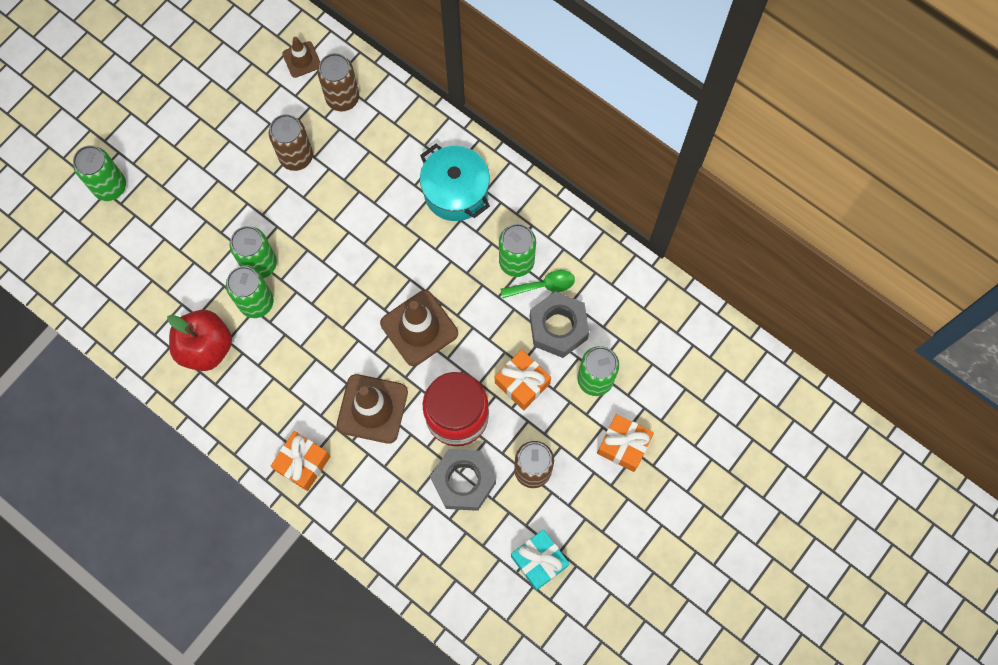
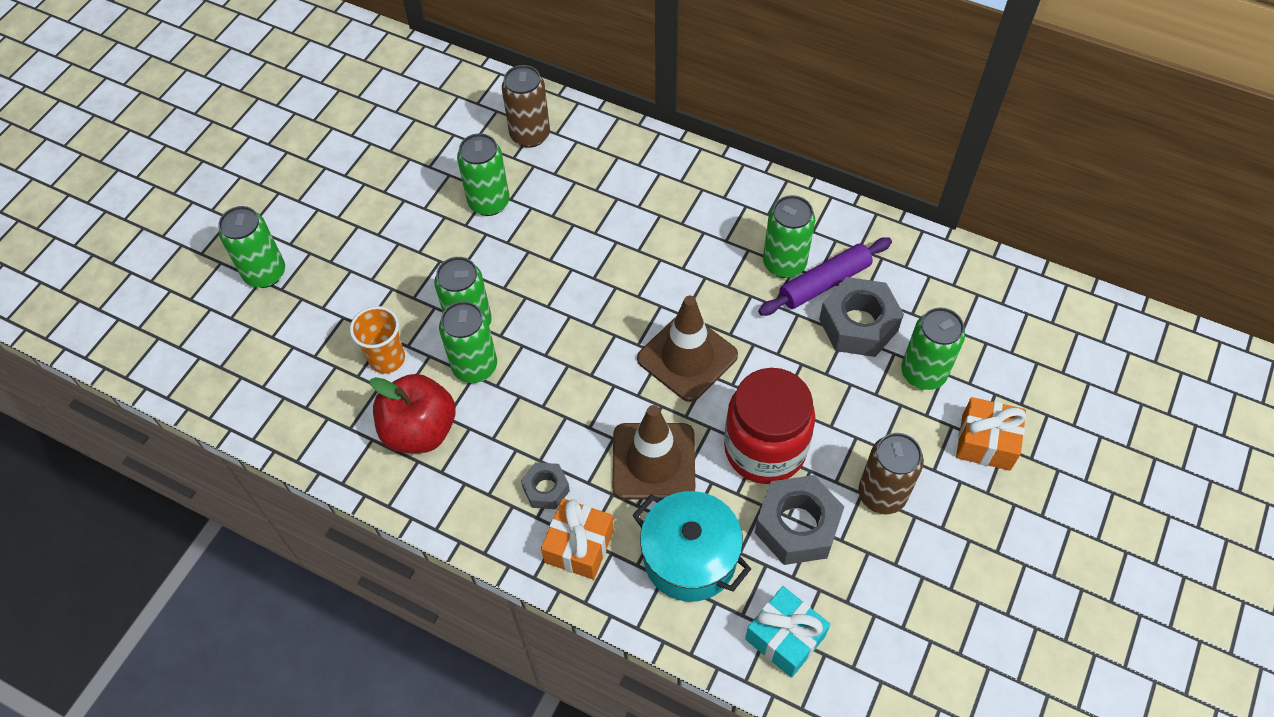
camera: 10 degrees left, 15 degrees down
(191, 282) = (387, 359): none -> orange cup
(288, 414) = (546, 489): none -> grey nut
(296, 157) = (489, 202): brown can -> green can
(302, 59) = (473, 106): brown traffic cone -> none
(455, 192) = (689, 205): turquoise pot -> turquoise pot (690, 558)
(522, 383) = (835, 394): orange gift -> none
(539, 561) = (928, 606): turquoise gift -> turquoise gift (785, 637)
(543, 286) = (824, 283): green spoon -> purple rolling pin

